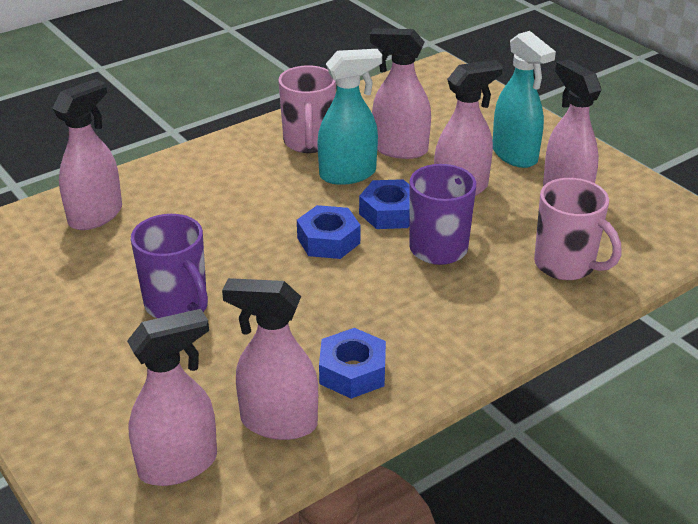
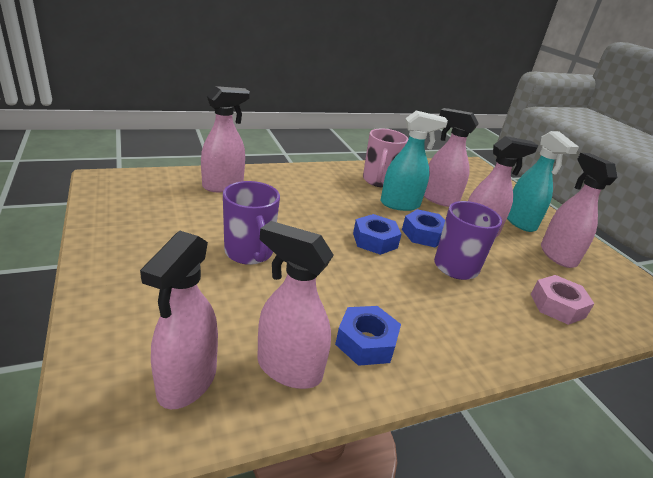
camera: 10 degrees right, 5 degrees down
(178, 464) = (187, 381): pink spray bottle -> pink spray bottle turned 120 degrees clockwise
(566, 265) = (557, 306): pink mug -> pink nut

